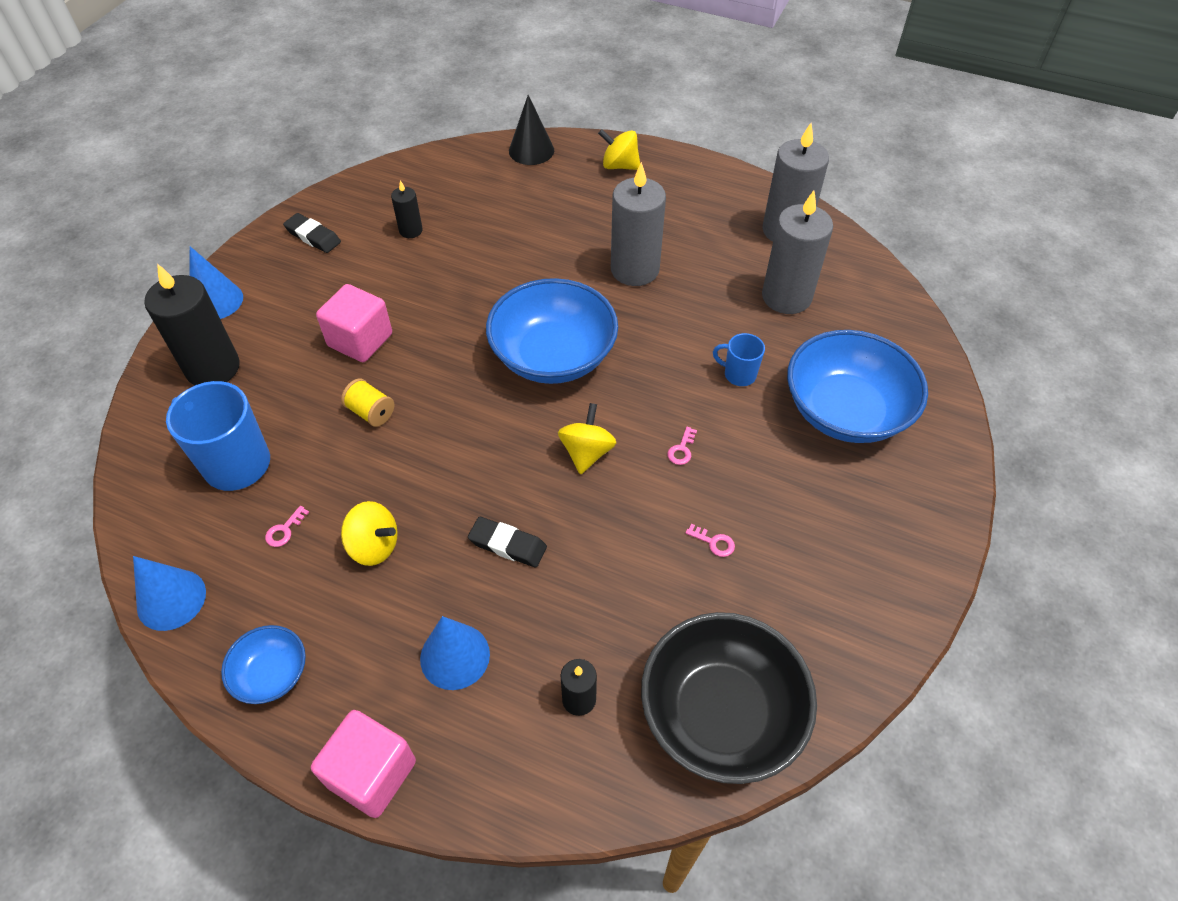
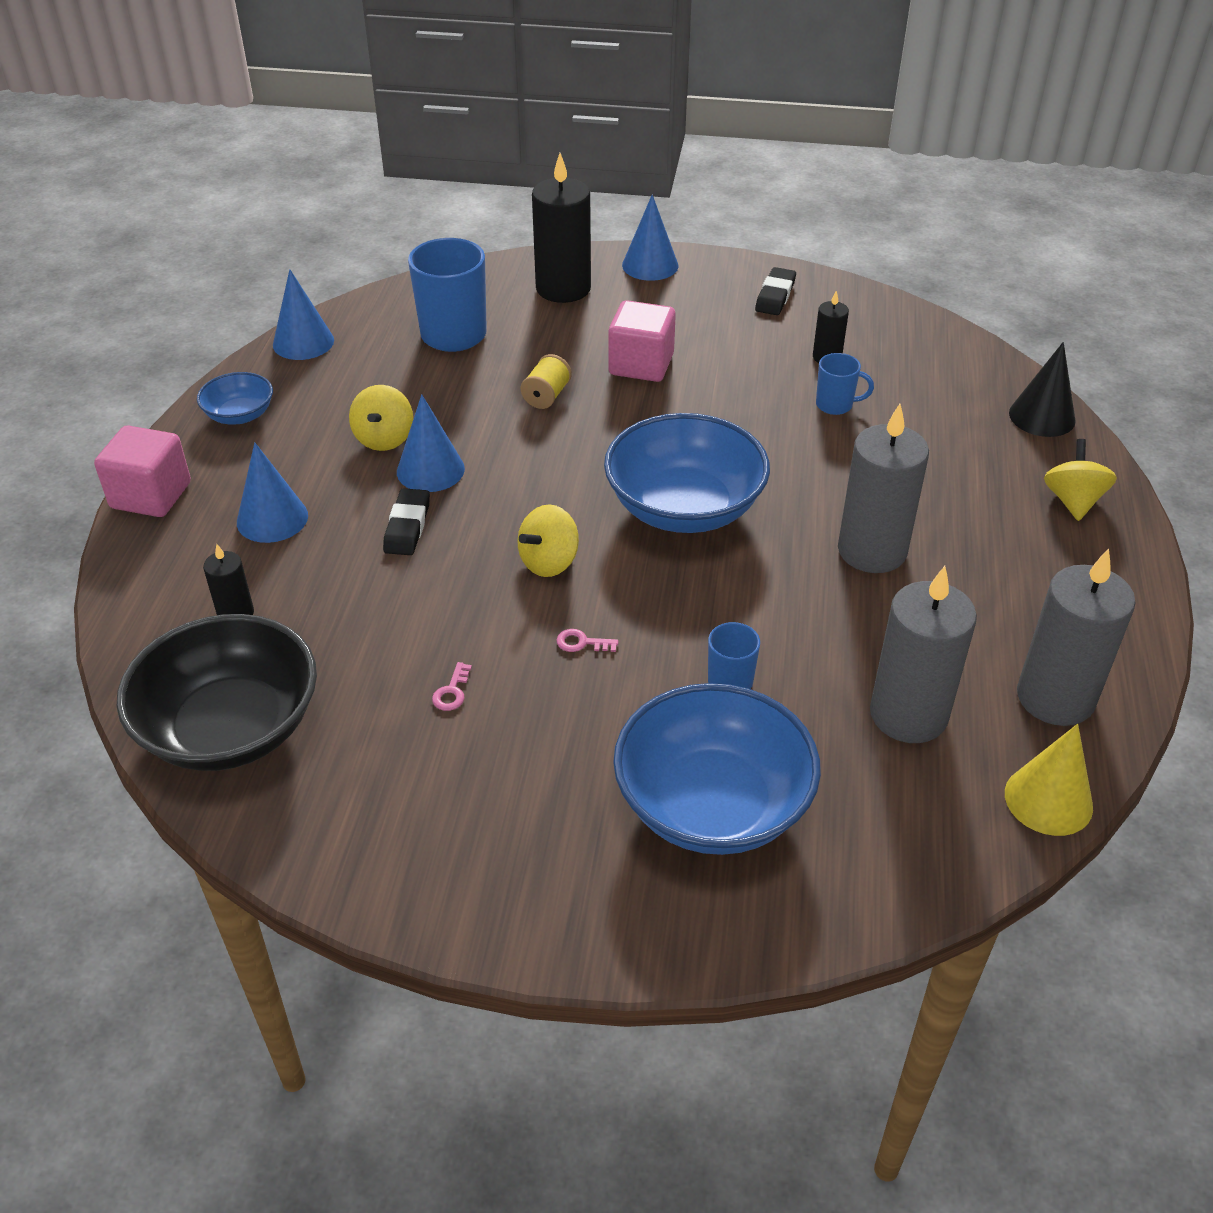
camera: 75 degrees right, 10 degrees down
(284, 530) = (388, 381): pink key -> none
(436, 515) = (430, 470): none -> blue cone
(471, 242) = (835, 405): none -> blue mug
(587, 452) = (549, 562): yellow spinning top -> yellow spinning top turned 135 degrees clockwise
(861, 259) = (1048, 800): none -> yellow cone

